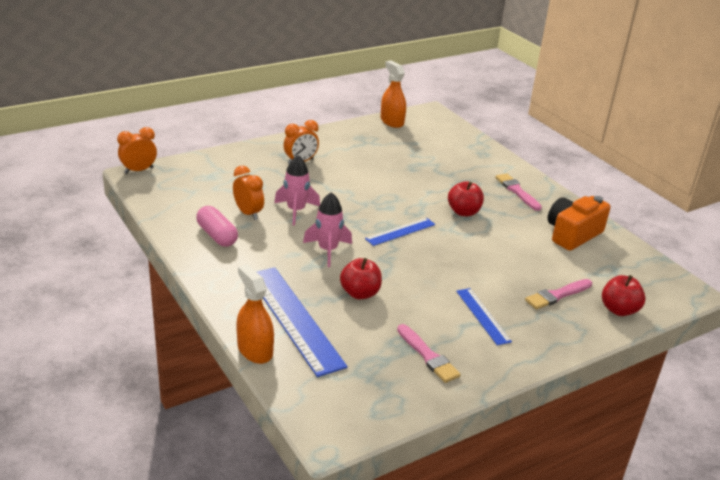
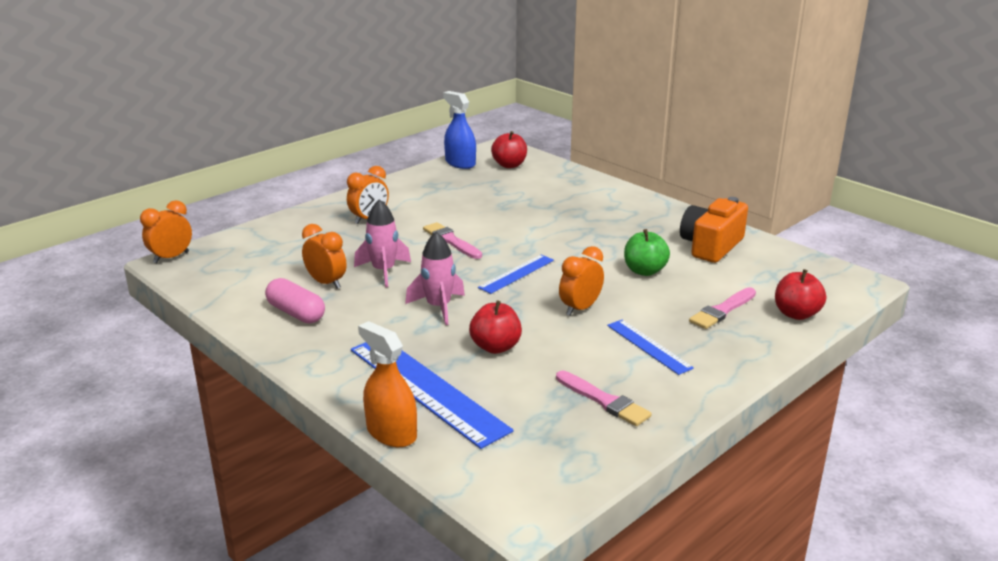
camera: 10 degrees left, 5 degrees down
(392, 121) = (460, 163): orange spray bottle -> blue spray bottle
(440, 272) = (580, 308): none -> orange clock
(463, 212) = (580, 242): red apple -> red apple (509, 165)
(506, 247) = (644, 271): none -> green apple
(517, 191) = (631, 212): pink brush -> pink brush (451, 241)

